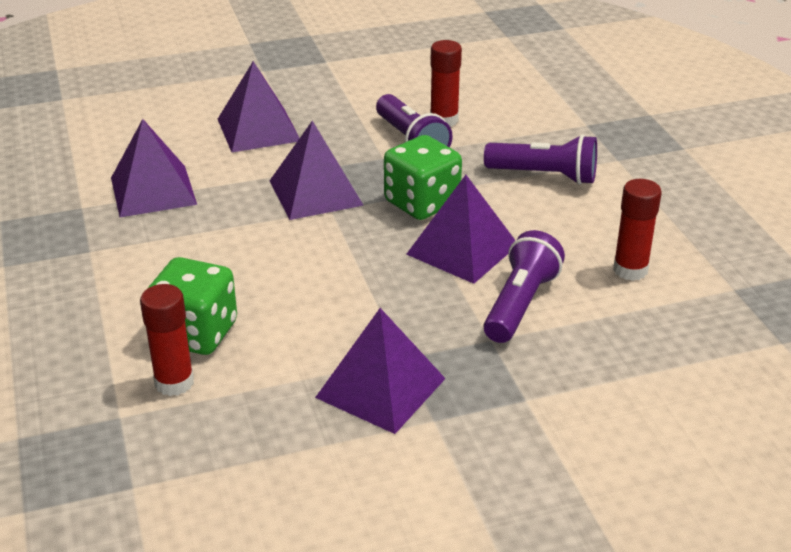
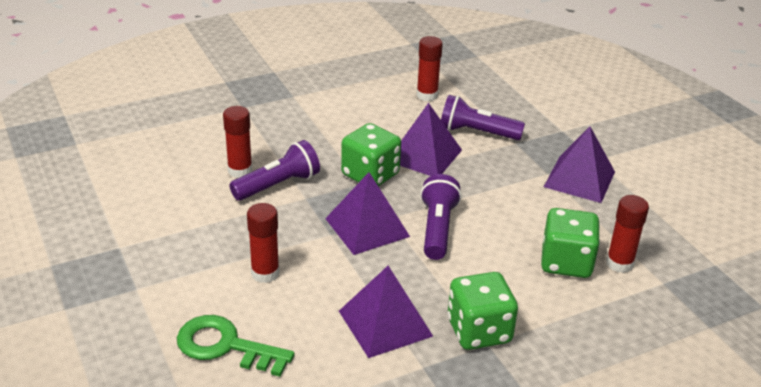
camera: 100 degrees left, 0 degrees up
(111, 247) = (479, 331): none -> green dice
(166, 109) = (225, 346): none -> green key
(258, 130) = (265, 273): purple pyramid -> red glue stick
(544, 176) = (321, 124): purple flashlight -> purple flashlight (437, 229)

